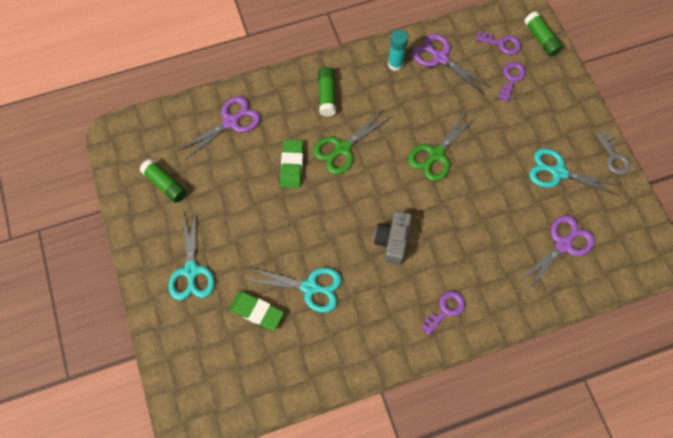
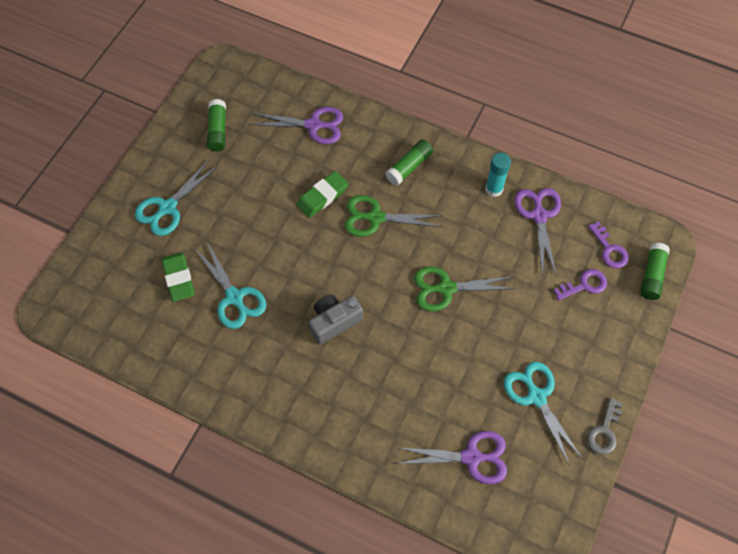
camera: 45 degrees right, 5 degrees down
(445, 310) = (315, 412): purple key -> none

